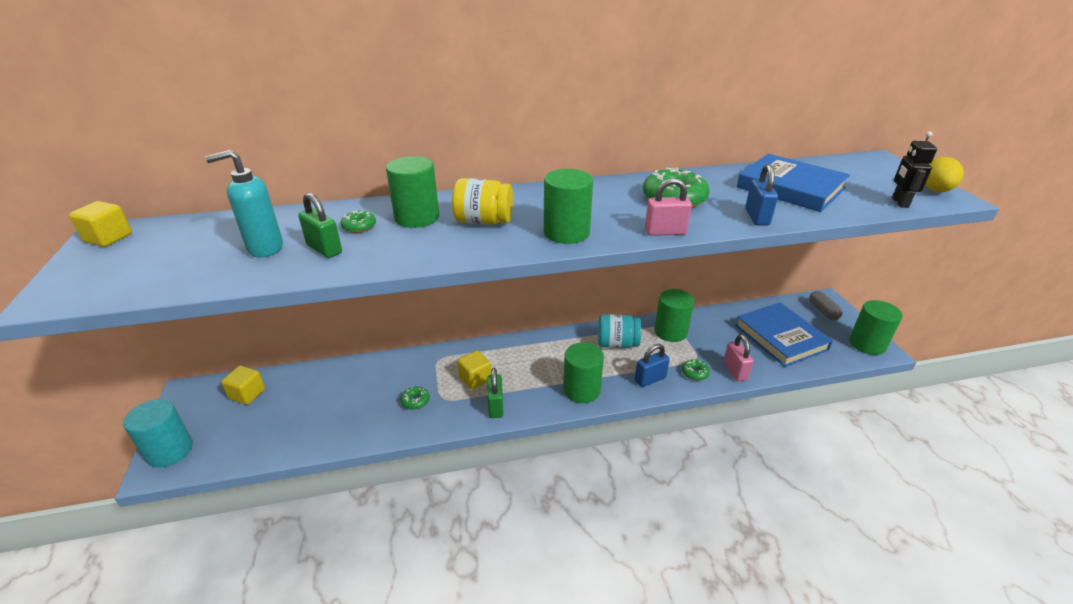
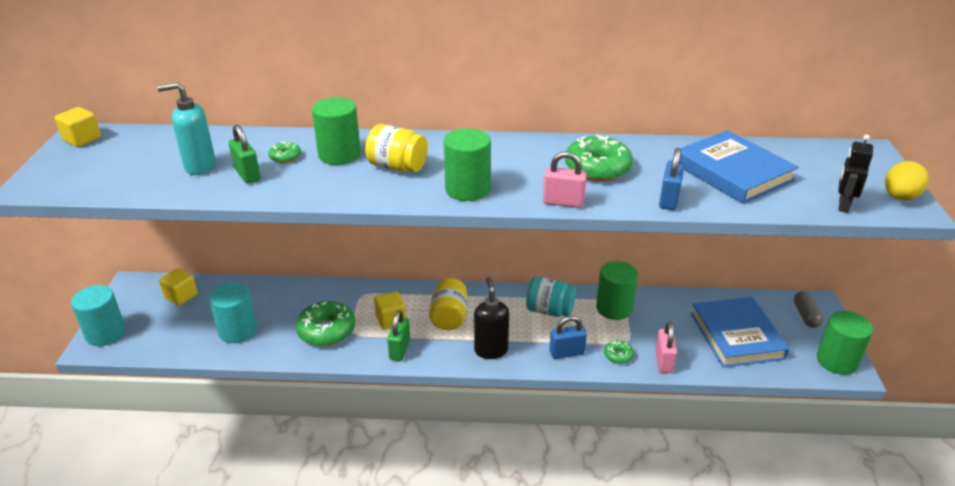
camera: 15 degrees right, 0 degrees up
(321, 419) = (237, 331): none -> turquoise cylinder
(415, 401) = (326, 330): green donut -> green donut, size x2.06
(530, 366) = (449, 317): none -> yellow jar
(581, 390) = (491, 350): green cylinder -> black soap dispenser

